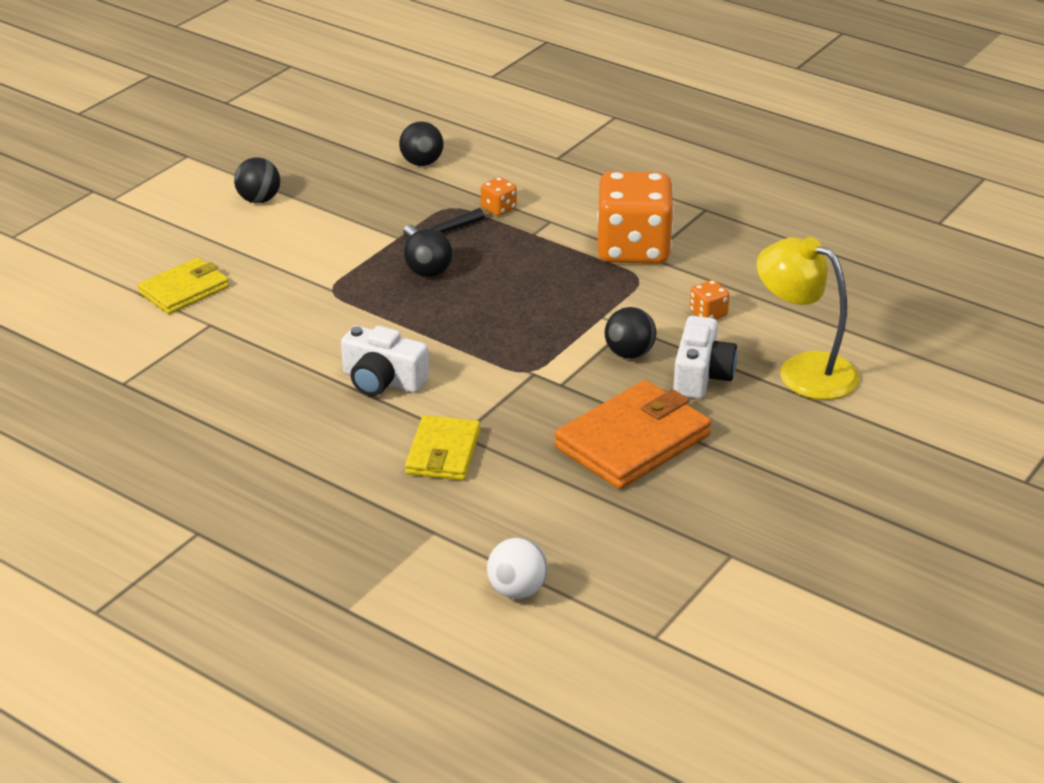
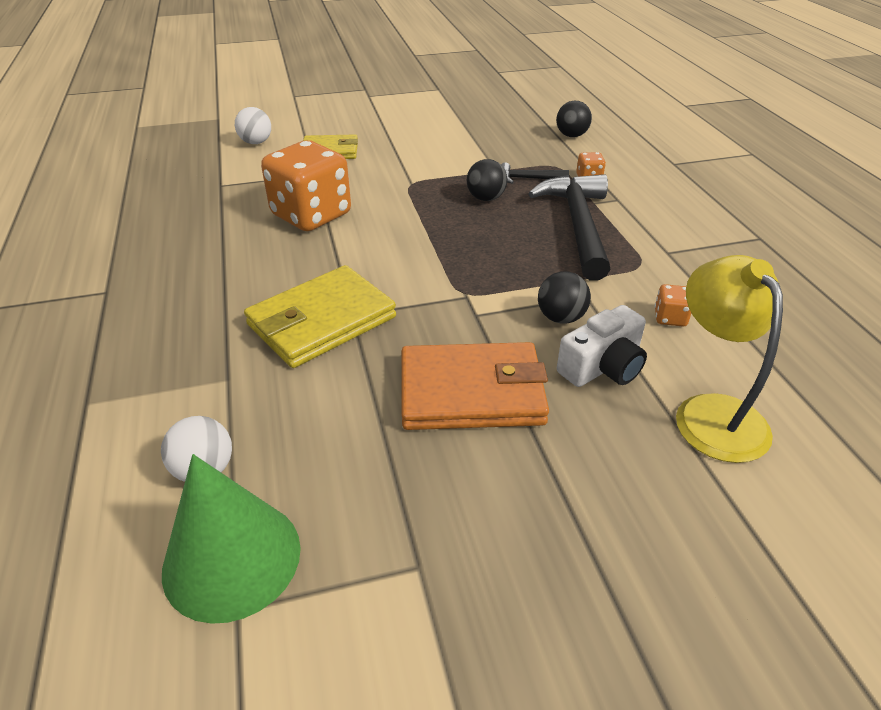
camera: 40 degrees right, 5 degrees up
(75, 317) = (256, 142): none -> white ball
(259, 200) = (443, 122): black ball -> none
(382, 380) = (357, 251): white camera -> none
(443, 452) = (321, 321): yellow wallet -> yellow wallet, size x1.58
(547, 264) = (578, 225): none -> black hammer
(614, 618) = (232, 558): none -> green cone
(633, 249) = (661, 242): orange dice -> orange dice (311, 215)

